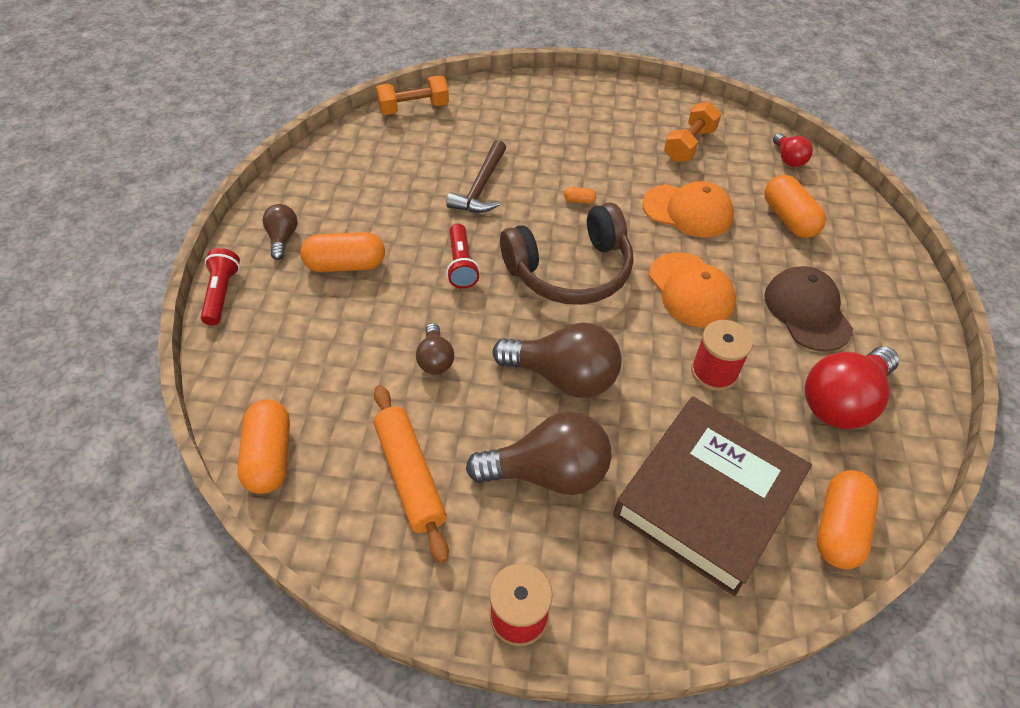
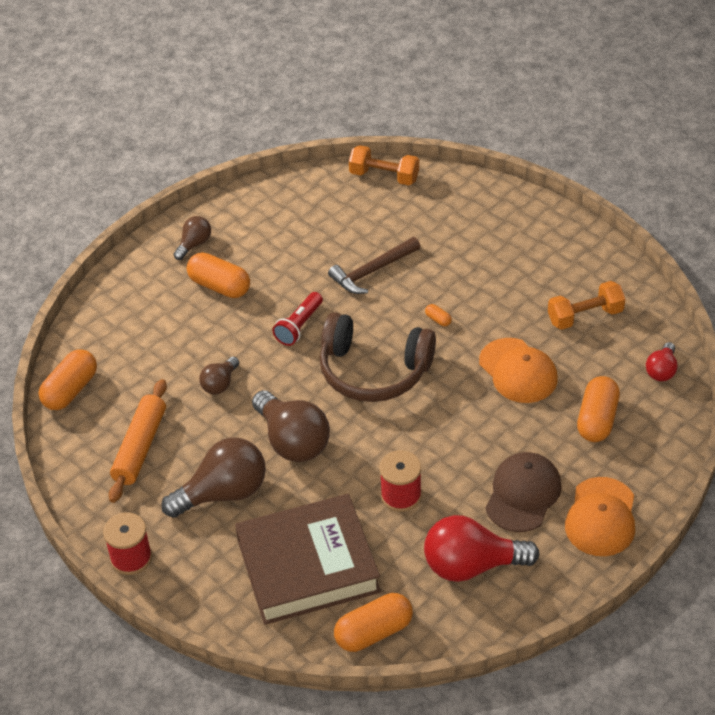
camera: 40 degrees right, 5 degrees down
(222, 294) = (123, 267): red flashlight -> none
(548, 473) = (223, 493): brown light bulb -> brown light bulb turned 60 degrees counterclockwise
(691, 290) = (449, 432): orange cap -> orange cap (601, 517)

